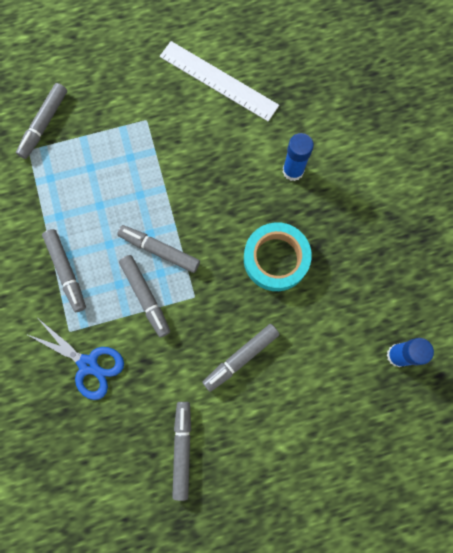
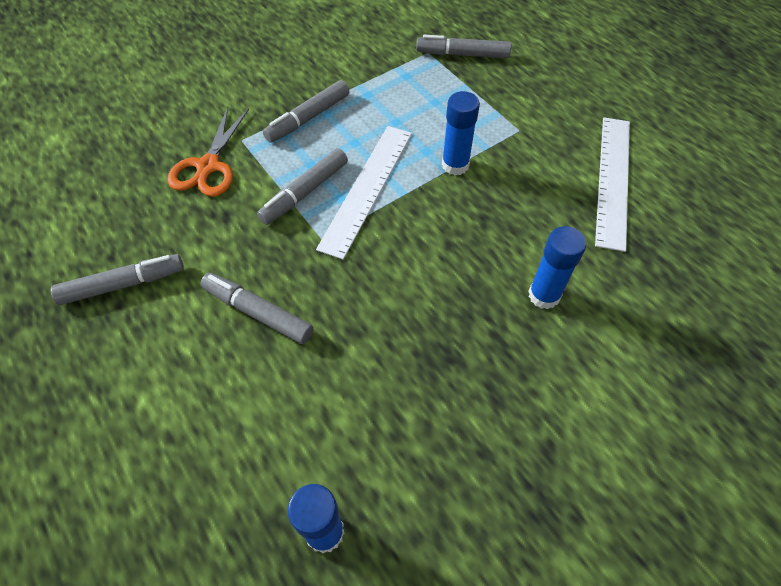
camera: 70 degrees right, 20 degrees down
(88, 364) = (208, 166): blue scissors -> orange scissors
(159, 250) = (367, 188): grey marker -> white ruler
(162, 179) = (455, 165): none -> blue glue stick
(276, 259) = (409, 312): turquoise tape -> none

